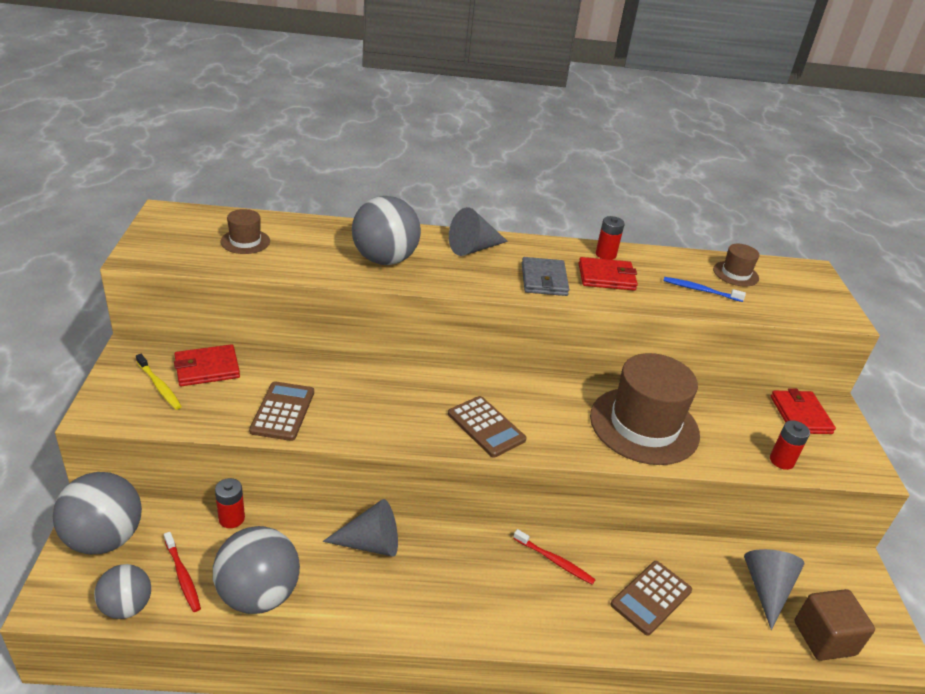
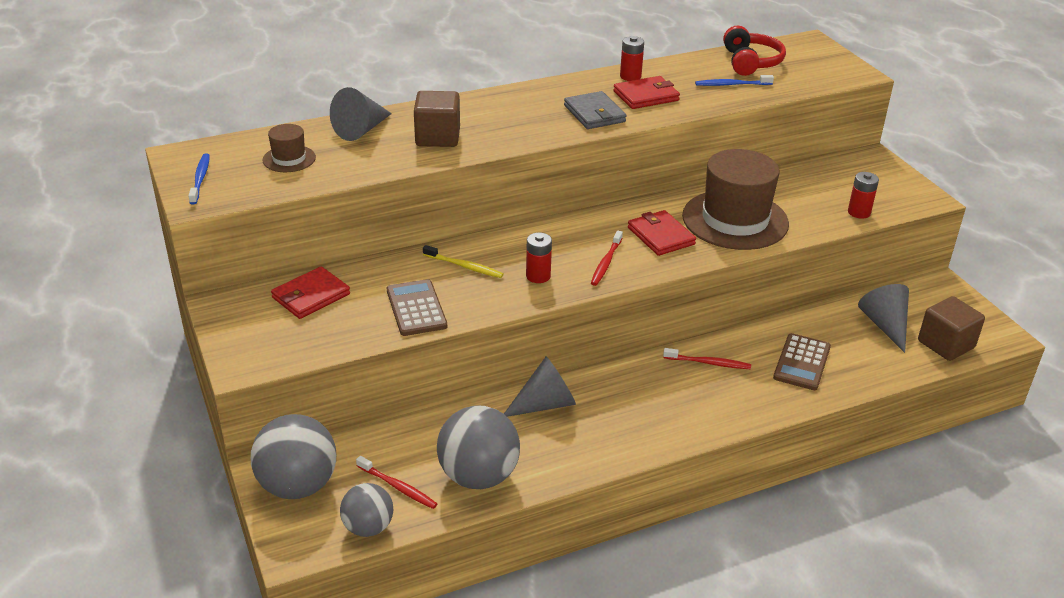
camera: 20 degrees left, 0 degrees up
(159, 386) = (279, 325): yellow toothbrush -> yellow toothbrush (465, 266)
(161, 237) = (200, 179): none -> blue toothbrush
(231, 518) = (403, 429): red battery -> red battery (538, 276)
(384, 260) = (438, 137): grey ball -> brown cube
(473, 248) = (509, 104): grey cone -> grey cone (361, 130)
(486, 427) = (606, 263): brown calculator -> red toothbrush
(735, 274) = (750, 62): brown hat -> red headphones
(800, 415) = (852, 172): red wallet -> red wallet (661, 236)

